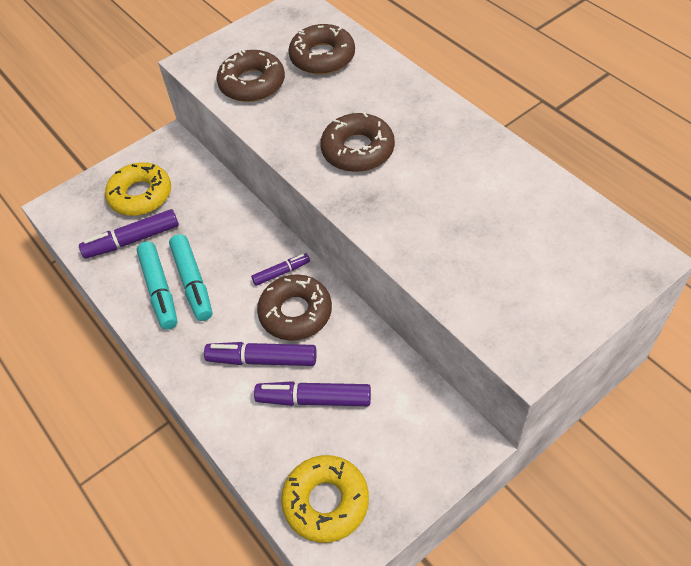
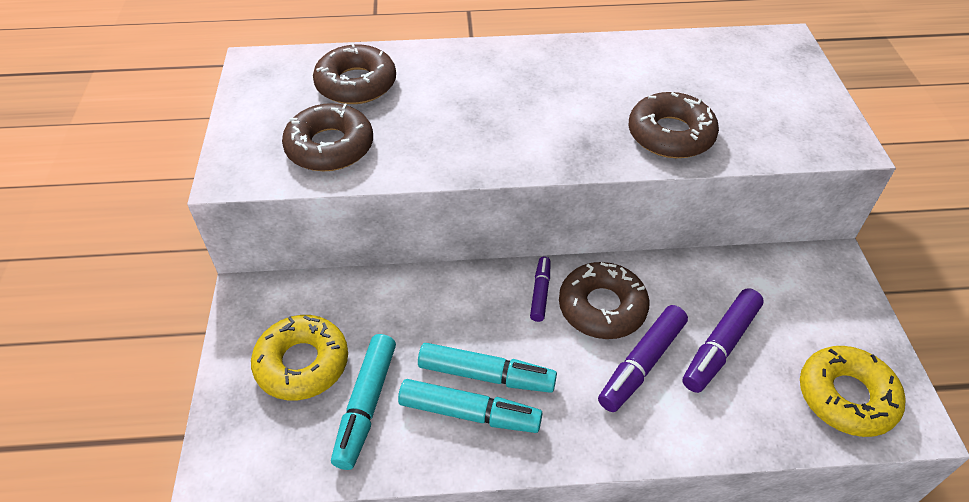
camera: 60 degrees left, 5 degrees down
(132, 240) = (366, 405): purple marker -> turquoise marker
(357, 150) = (514, 122): brown donut -> brown donut (670, 134)

